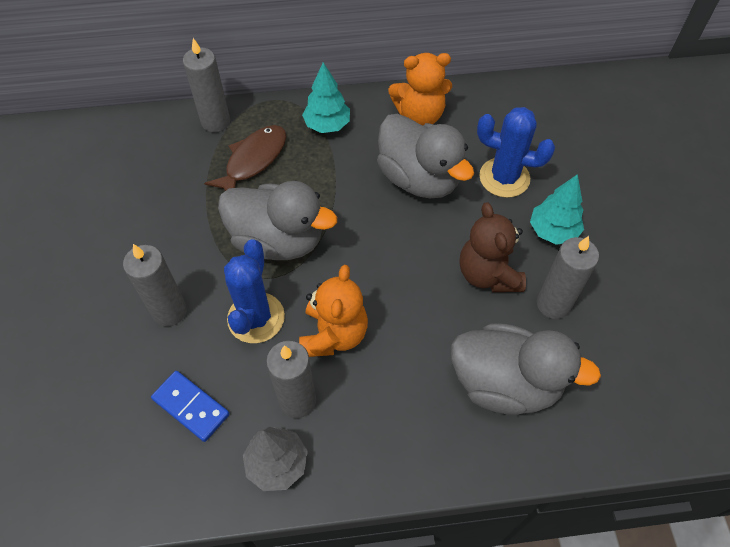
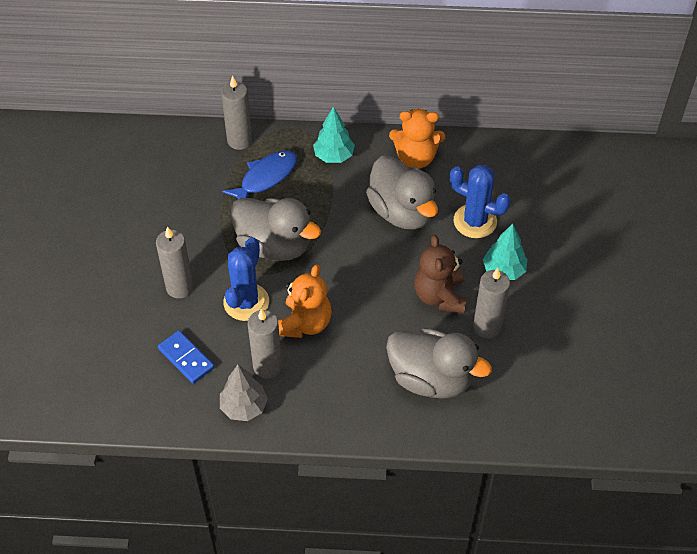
camera: 10 degrees right, 5 degrees down
(253, 160) = (265, 178): brown fish -> blue fish

